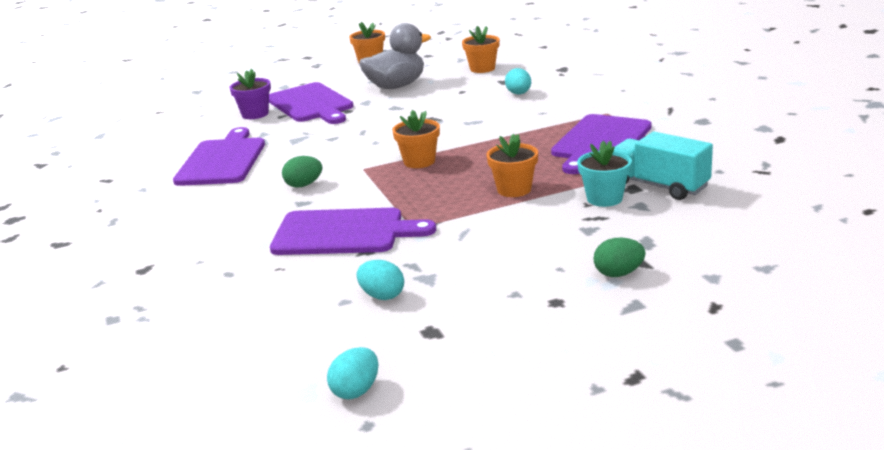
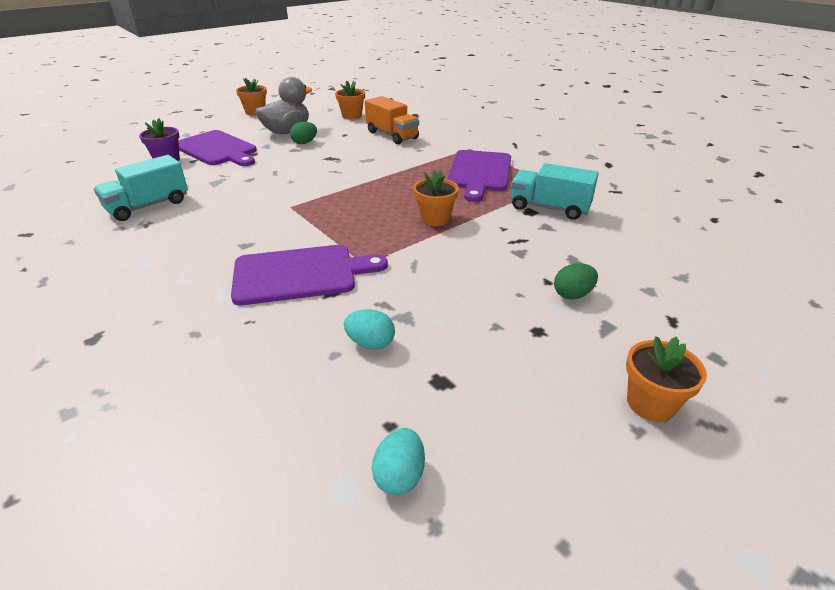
camera: 20 degrees left, 10 degrees up
(222, 160) = (148, 206): purple cutting board -> turquoise truck
(304, 185) = (240, 226): green egg -> green egg (304, 143)
(419, 161) = (339, 197): orange flower pot -> orange flower pot (650, 403)
(519, 94) = (392, 135): turquoise egg -> orange truck
(604, 198) = (514, 222): turquoise flower pot -> none

